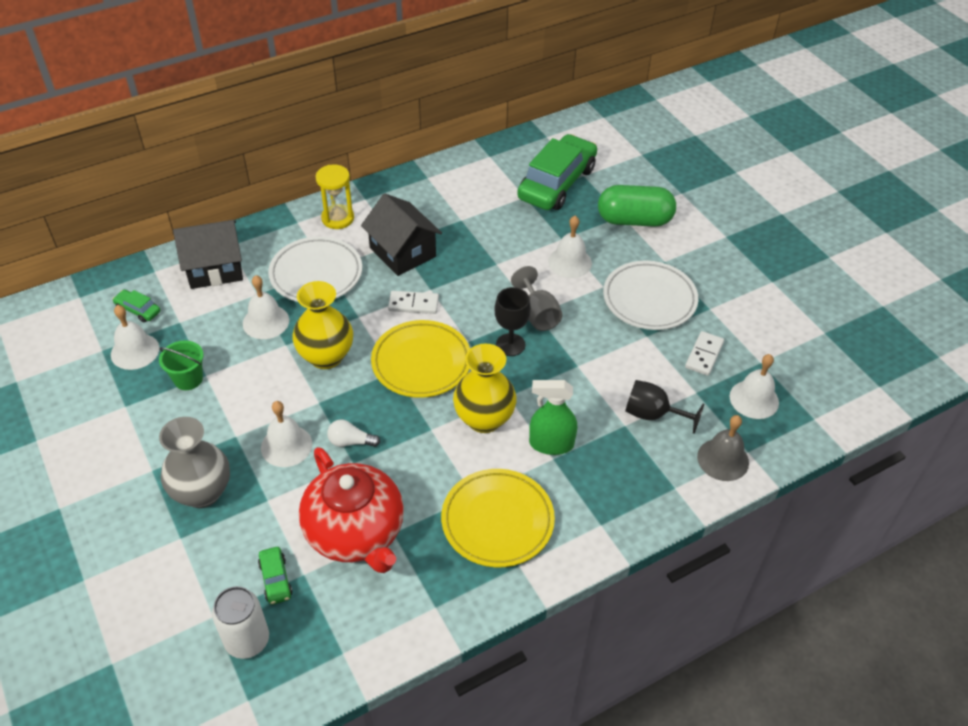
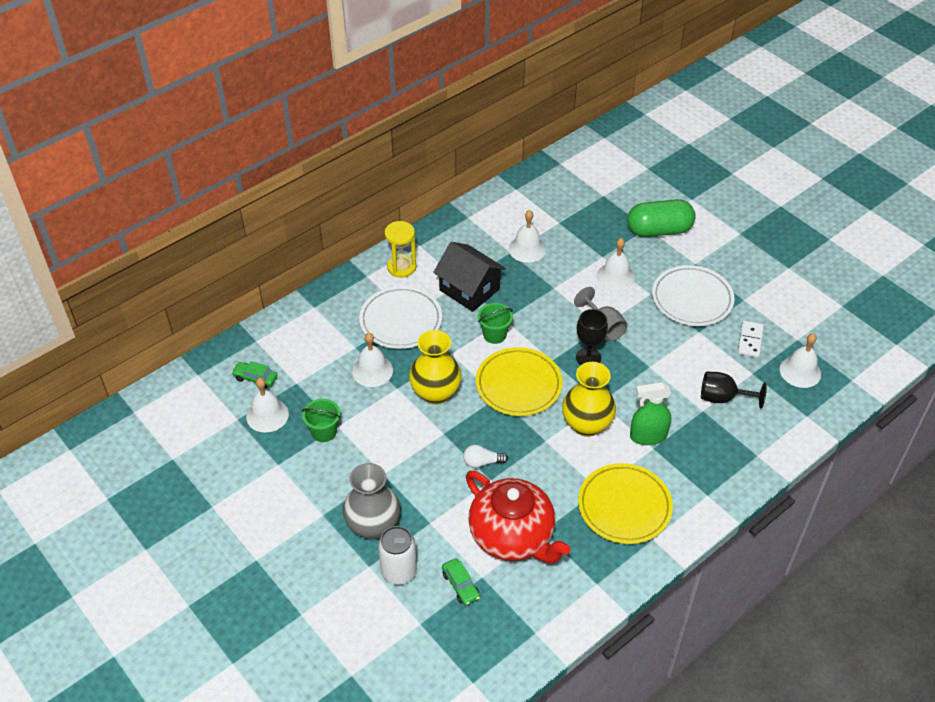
camera: 10 degrees left, 0 degrees up
(215, 268) = (309, 330): black house -> none
(247, 640) = (455, 637): white can -> white can (399, 571)
(286, 445) = (429, 474): white bell -> white bell (527, 249)
(413, 304) = (494, 335): white domino -> green bucket
(557, 183) = (583, 206): green car -> none
(723, 459) = (789, 425): grey bell -> none

